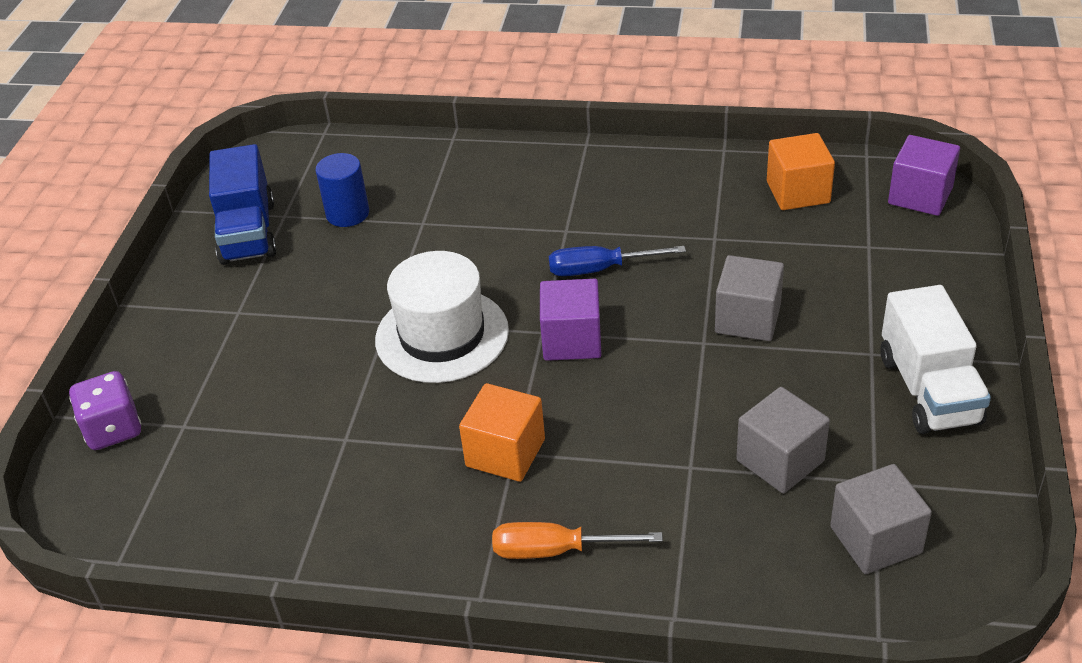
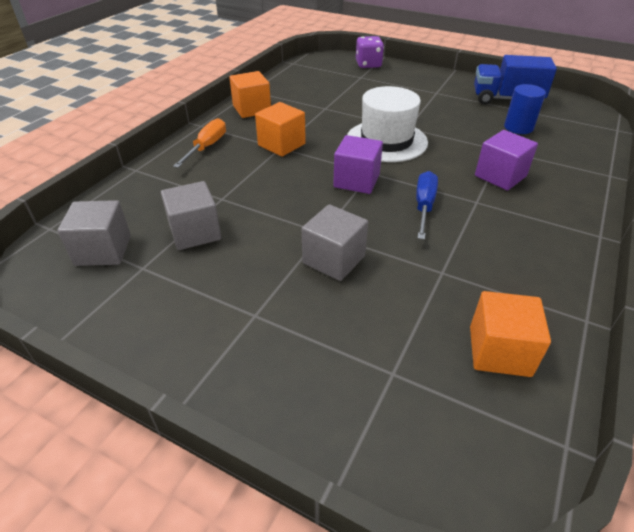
camera: 105 degrees right, 0 degrees up
(384, 545) = (252, 109): none -> orange cube
(920, 196) = (468, 465): purple cube -> purple cube (500, 176)
(929, 390) = (192, 332): white truck -> none

